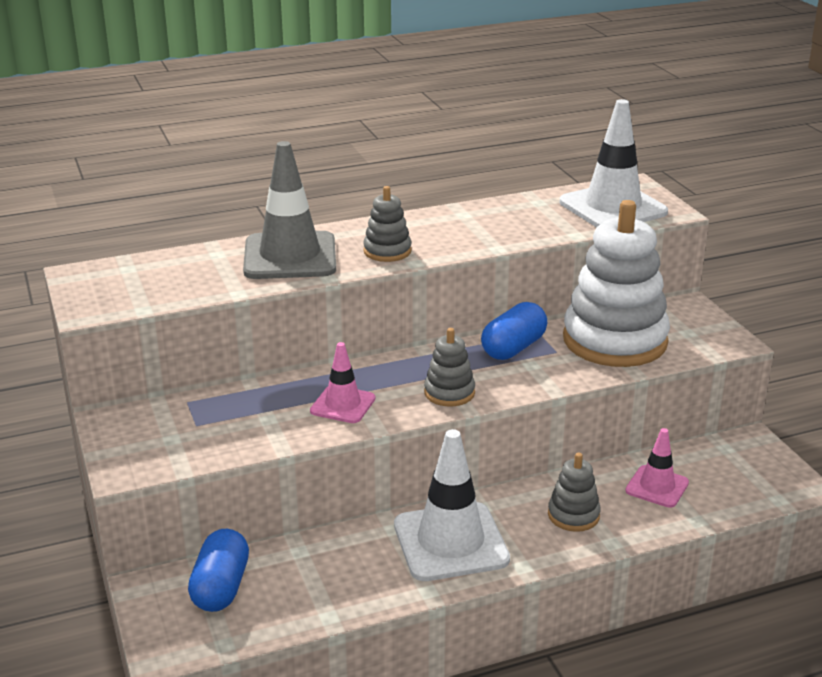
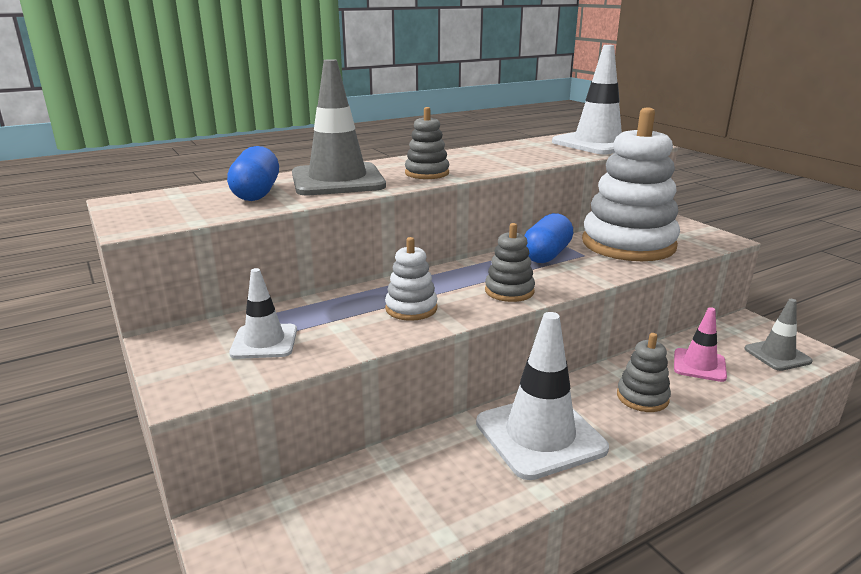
camera: 10 degrees left, 5 degrees down
(197, 429) = (264, 342): none -> white traffic cone
(221, 587) = (310, 515): blue capsule -> blue capsule (256, 193)
(343, 405) = (411, 308): pink traffic cone -> white stacking toy
(753, 484) = (777, 355): none -> grey traffic cone

